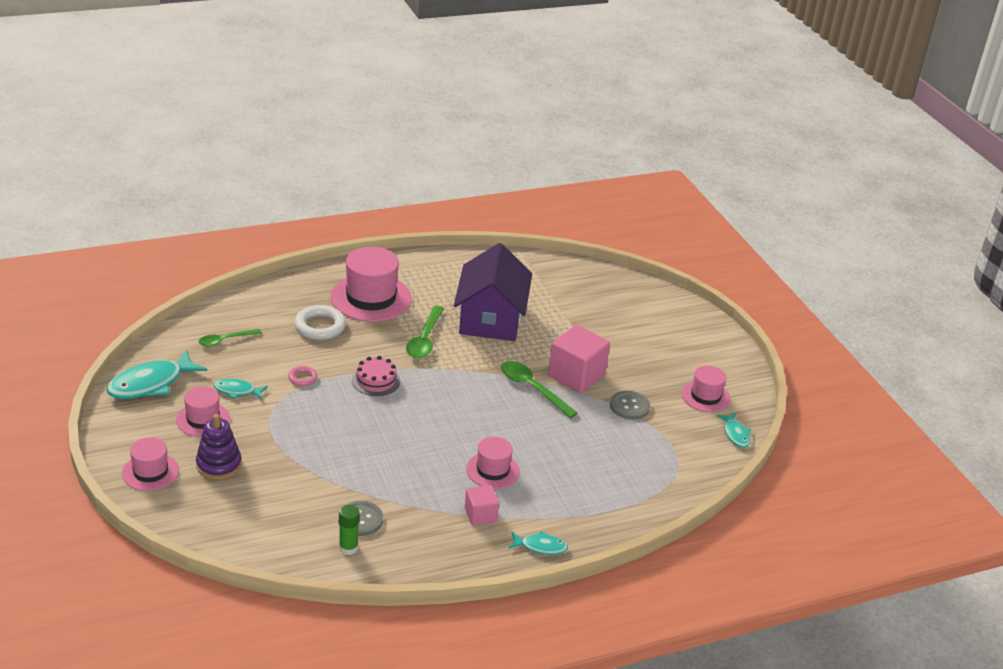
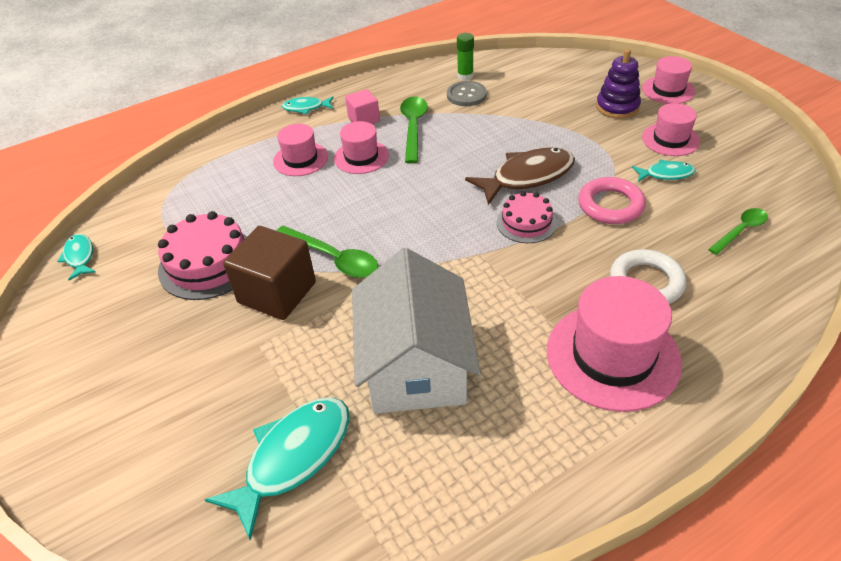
camera: 175 degrees right, 10 degrees up
(151, 384) = (759, 160): turquoise fish -> turquoise fish (293, 457)
(302, 378) = (610, 205): pink ring -> pink ring, size x1.86
(352, 416) = (527, 177): none -> brown fish
(425, 339) = (496, 299): green spoon -> green spoon (413, 128)
(490, 318) = (415, 365): purple house -> white house
(576, 375) = (277, 292): pink cube -> brown cube
(629, 406) = (208, 263): grey button -> pink cake
(705, 396) = (100, 303): pink hat -> pink hat (300, 159)

